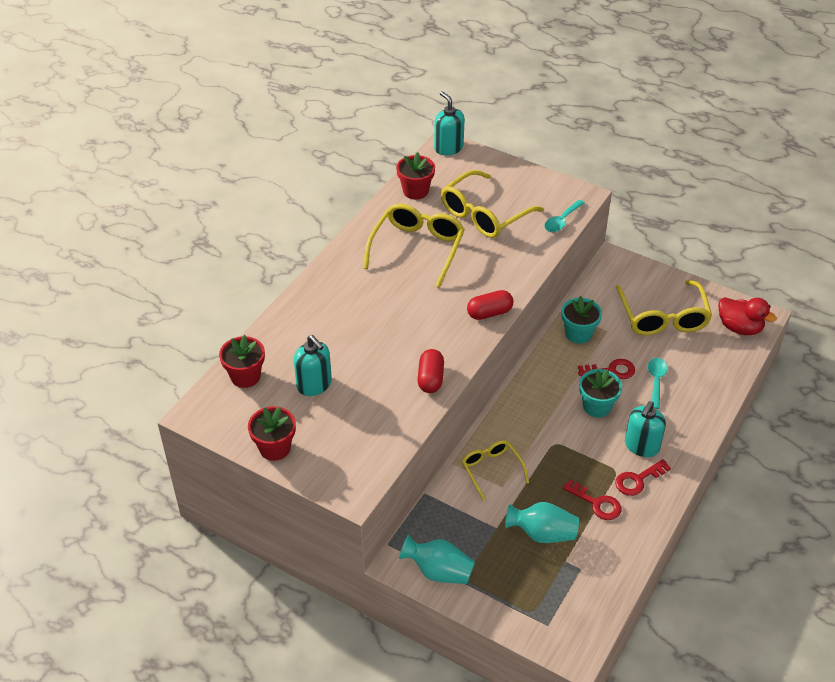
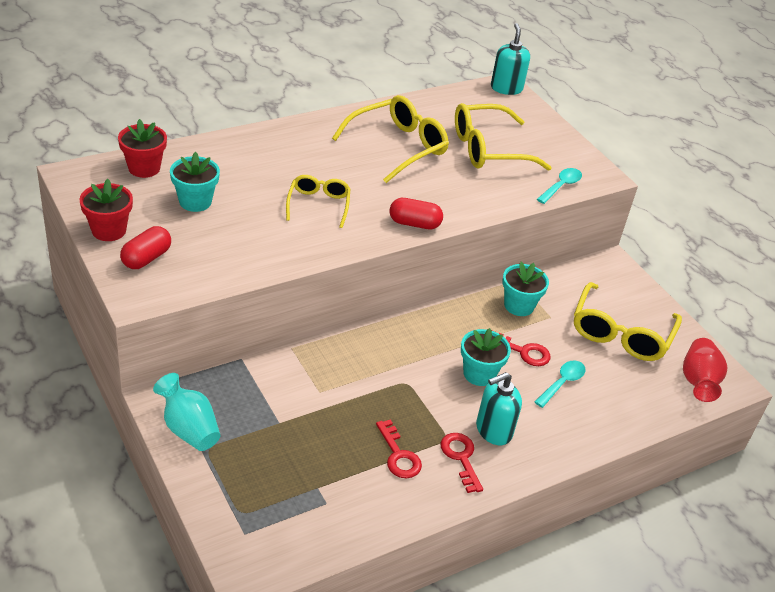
camera: 25 degrees right, 5 degrees down
(314, 385) = (195, 201): turquoise soap dispenser -> turquoise flower pot
(415, 191) = (441, 106): red flower pot -> none
(430, 379) = (303, 247): red capsule -> red capsule (146, 258)
(491, 470) = (323, 373): yellow glasses -> yellow glasses (318, 205)
(542, 533) = (318, 451): turquoise vase -> none
(561, 221) = (561, 186): turquoise spoon -> turquoise spoon turned 150 degrees clockwise
(638, 480) = (461, 458): red key -> red key turned 75 degrees clockwise
(739, 328) = (698, 381): red duck -> red vase

